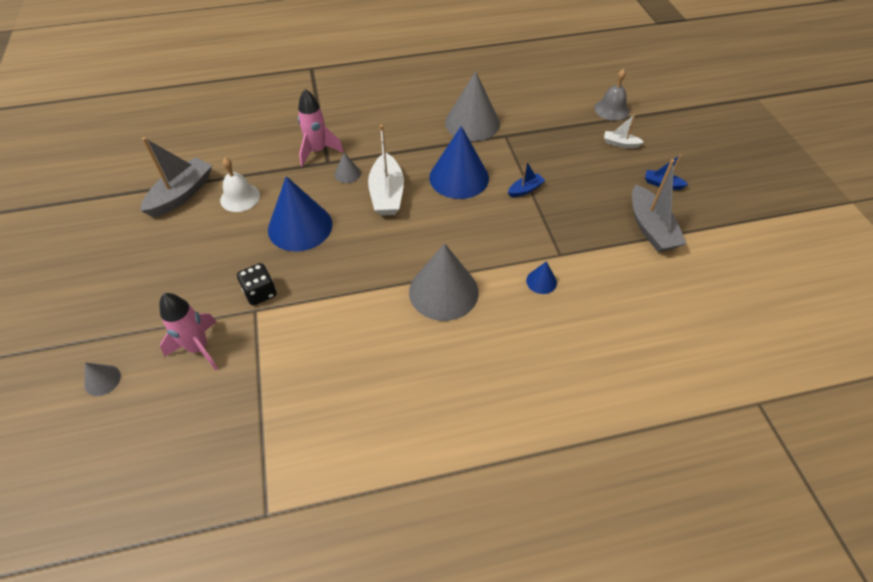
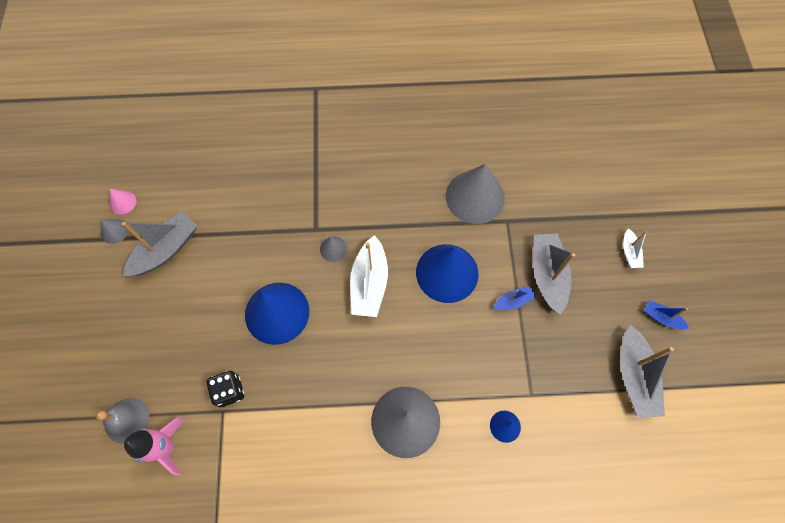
camera: 10 degrees right, 15 degrees up
(102, 380) = (78, 468): grey cone -> grey cone (114, 231)
(134, 165) = (123, 202): none -> pink cone
(240, 197) = (222, 264): white bell -> none
(318, 151) = (307, 212): pink rocket -> none
(551, 168) = (547, 275): none -> grey boat
(611, 109) = (631, 200): grey bell -> grey bell (127, 420)
(620, 144) = (629, 252): white boat -> white boat turned 120 degrees counterclockwise

